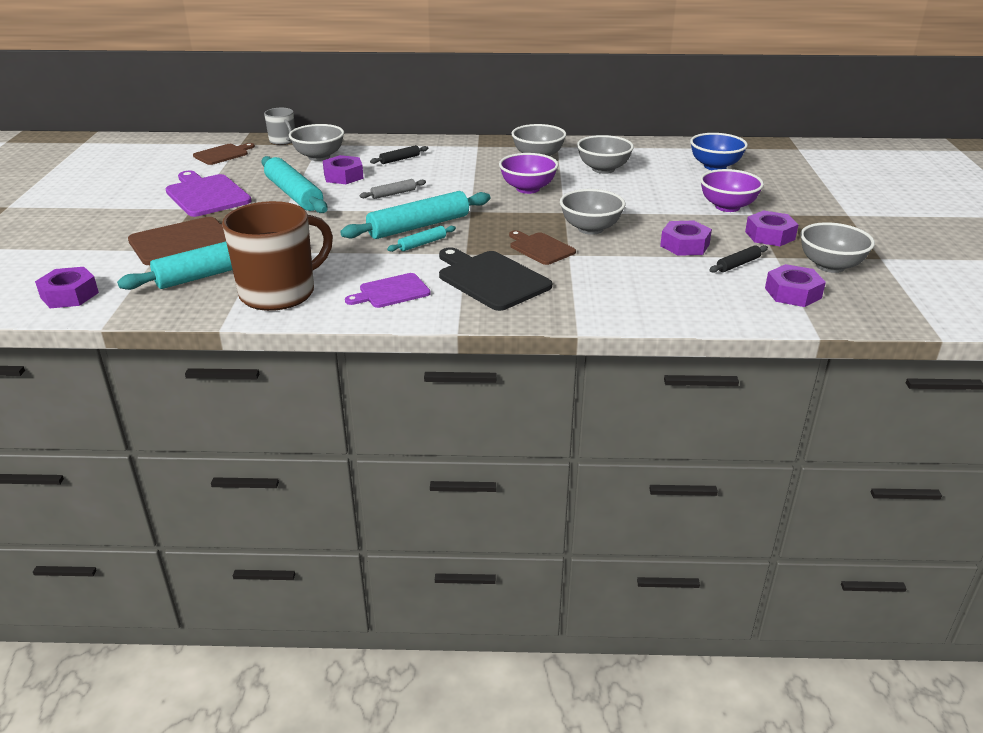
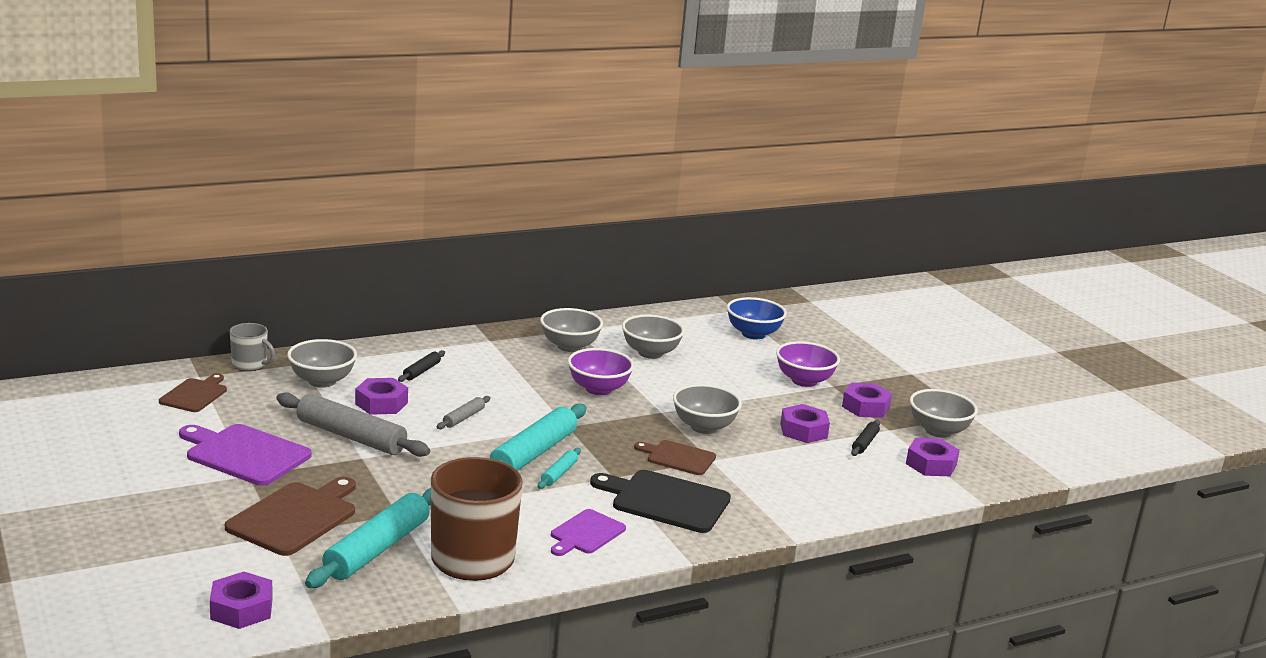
camera: 30 degrees left, 10 degrees down
(294, 194) = (351, 436): turquoise rolling pin -> grey rolling pin

